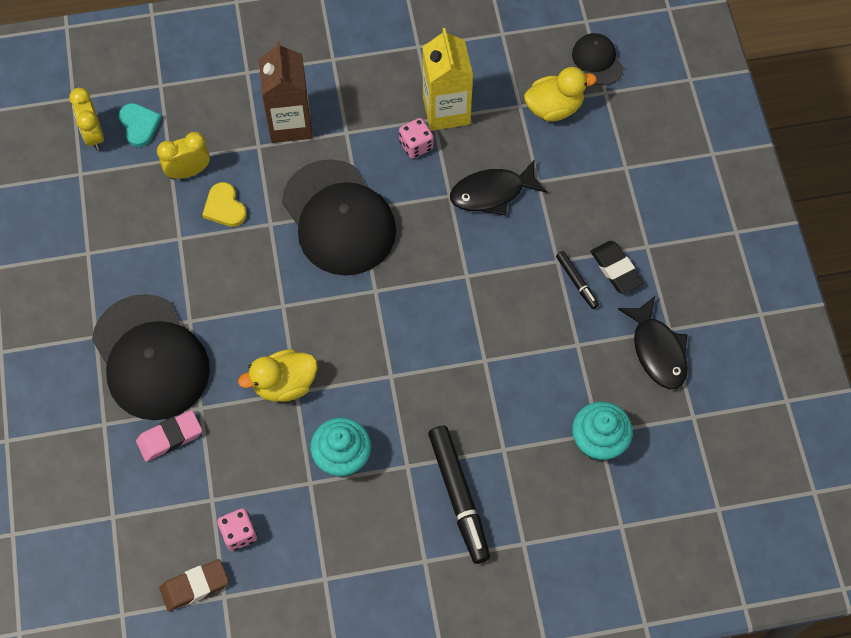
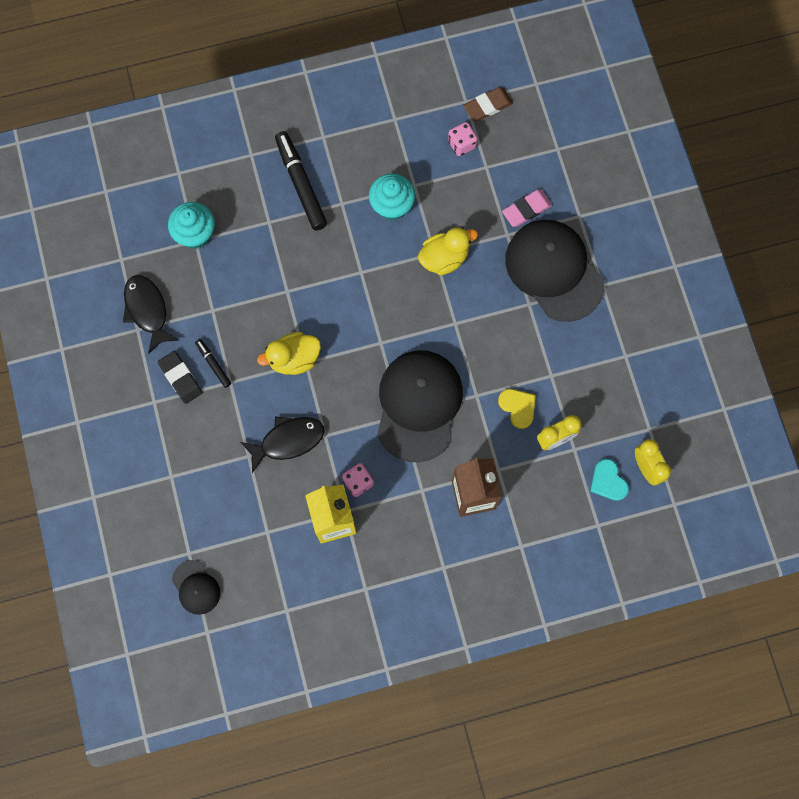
camera: 175 degrees right, 10 degrees up
(339, 218) = (418, 405): black cap -> black cap turned 45 degrees clockwise
(554, 108) = (235, 532): yellow duck -> yellow duck (294, 359)

